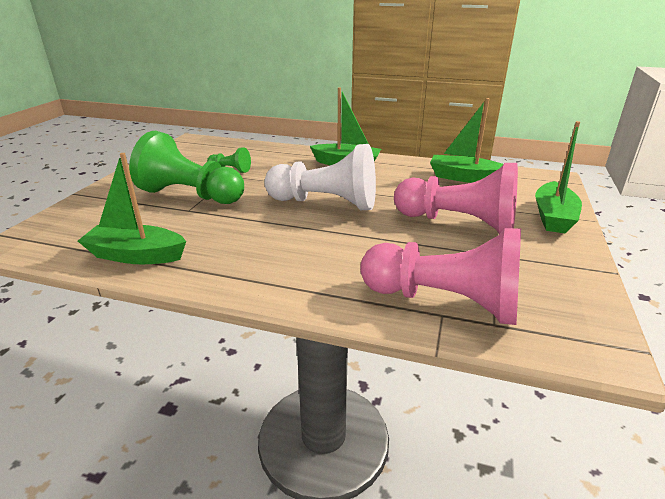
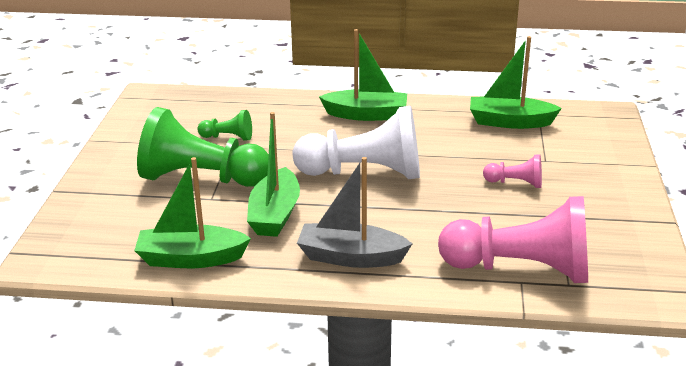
camera: 10 degrees left, 0 degrees up
(279, 270) = (351, 257): none -> grey boat
(458, 223) = (515, 183): pink pawn -> pink pawn, size x0.45
(553, 217) = (611, 165): green boat -> green boat (275, 214)

